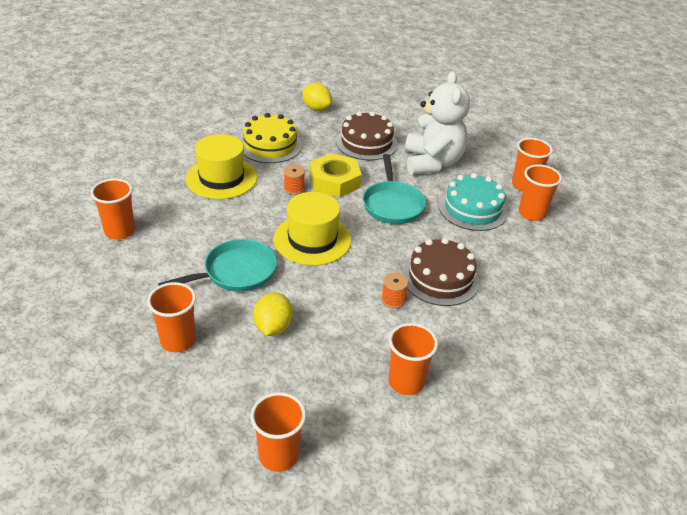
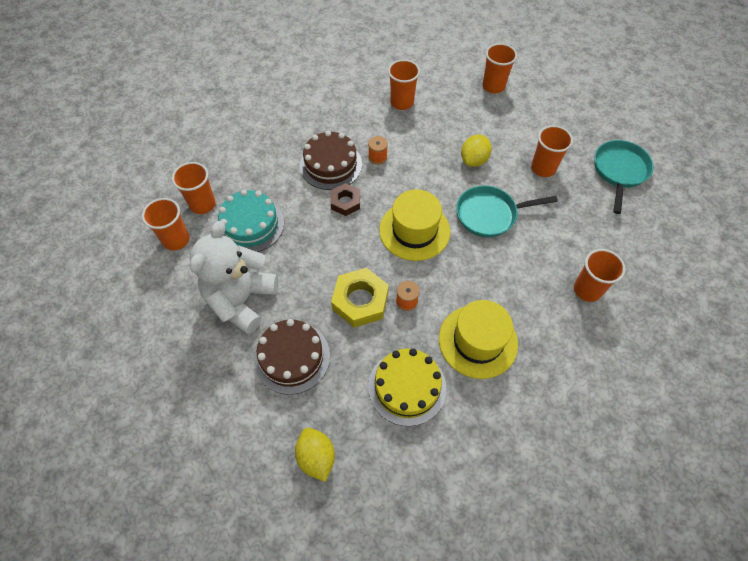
camera: 155 degrees left, 20 degrees up
(392, 204) = (320, 252): turquoise pan -> turquoise pan (619, 171)
(398, 247) = (345, 202): none -> brown nut

